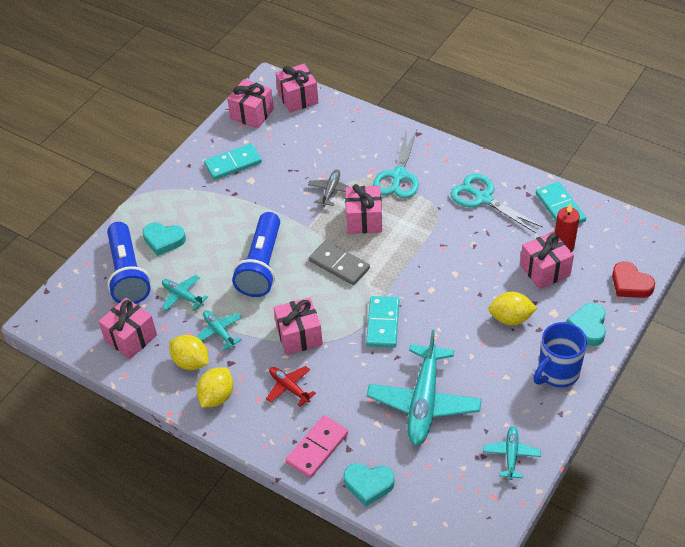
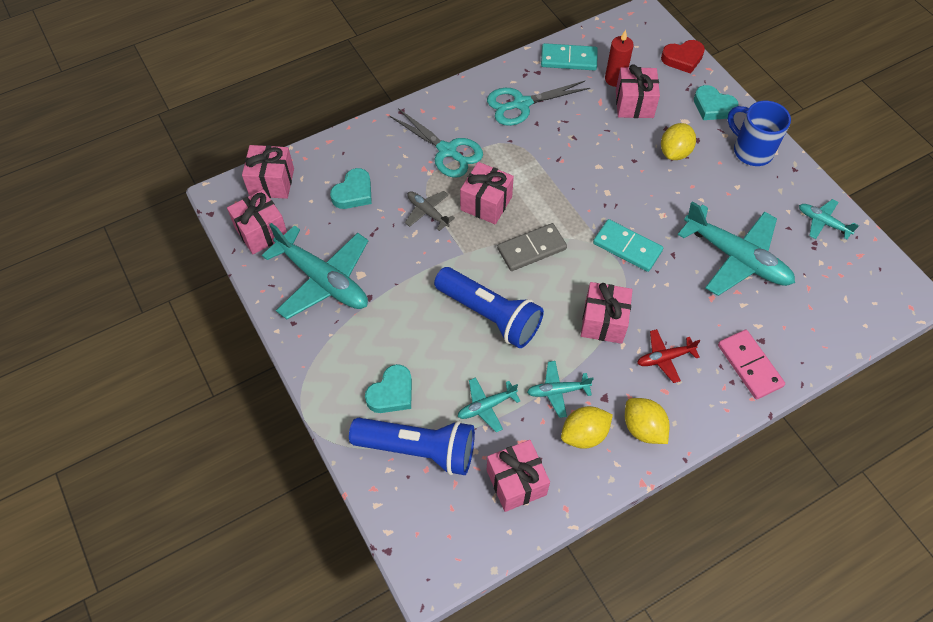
camera: 65 degrees left, 10 degrees up
(233, 163) = (323, 280): turquoise domino -> turquoise plane
(368, 485) = (809, 342): turquoise heart -> turquoise heart (353, 193)
(557, 373) = (751, 150): blue mug -> blue mug turned 150 degrees clockwise

